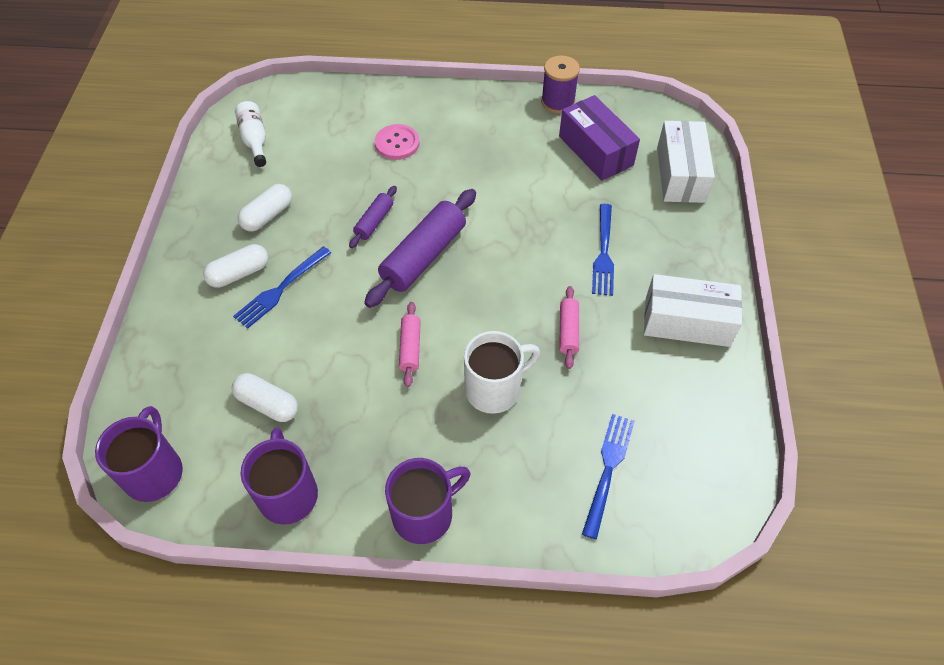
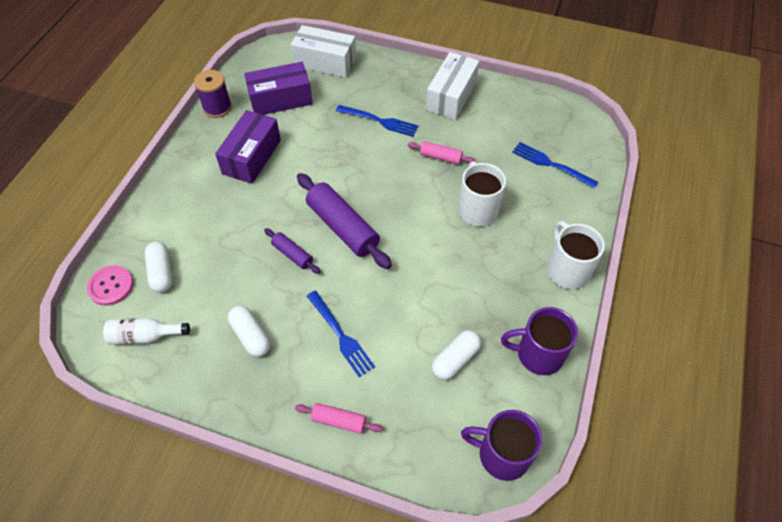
camera: 75 degrees left, 0 degrees up
(239, 273) = (311, 367): white capsule -> white capsule (161, 272)
(397, 143) = (209, 222): pink button -> pink button (111, 286)
(410, 348) = (428, 253): pink rolling pin -> pink rolling pin (339, 421)
(424, 513) = (567, 270): purple mug -> white mug
(497, 151) = (252, 157): none -> purple box

